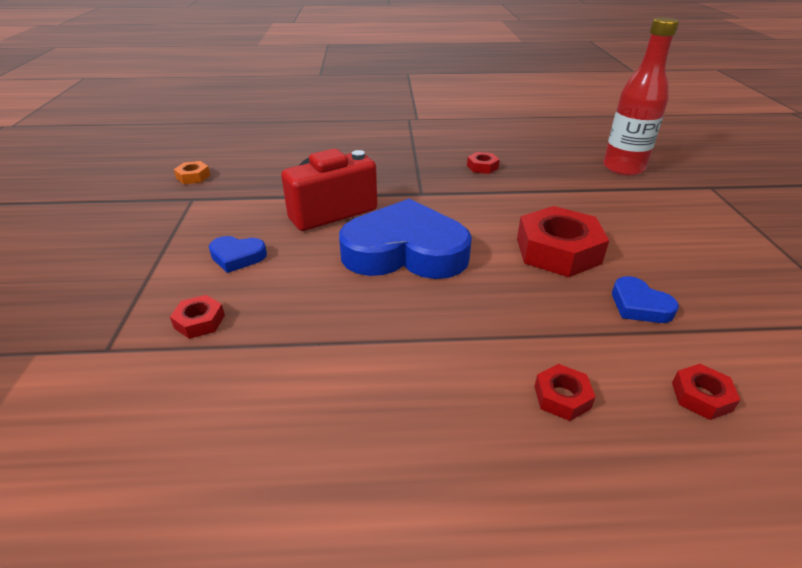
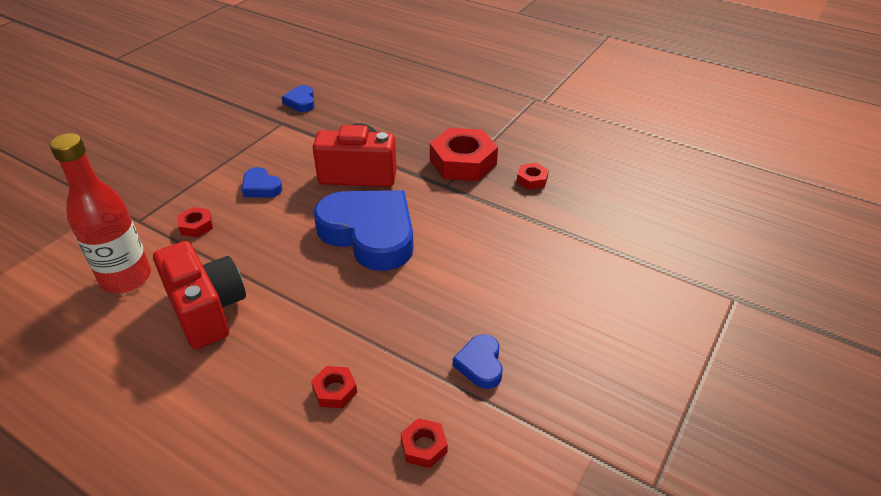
camera: 35 degrees right, 5 degrees up
(193, 177) = (301, 102): orange nut -> blue heart
(321, 398) = (207, 310): none -> red camera
(558, 251) = (483, 289): red nut -> red nut (463, 162)
(623, 168) = (671, 237): red bottle -> red bottle (126, 278)

